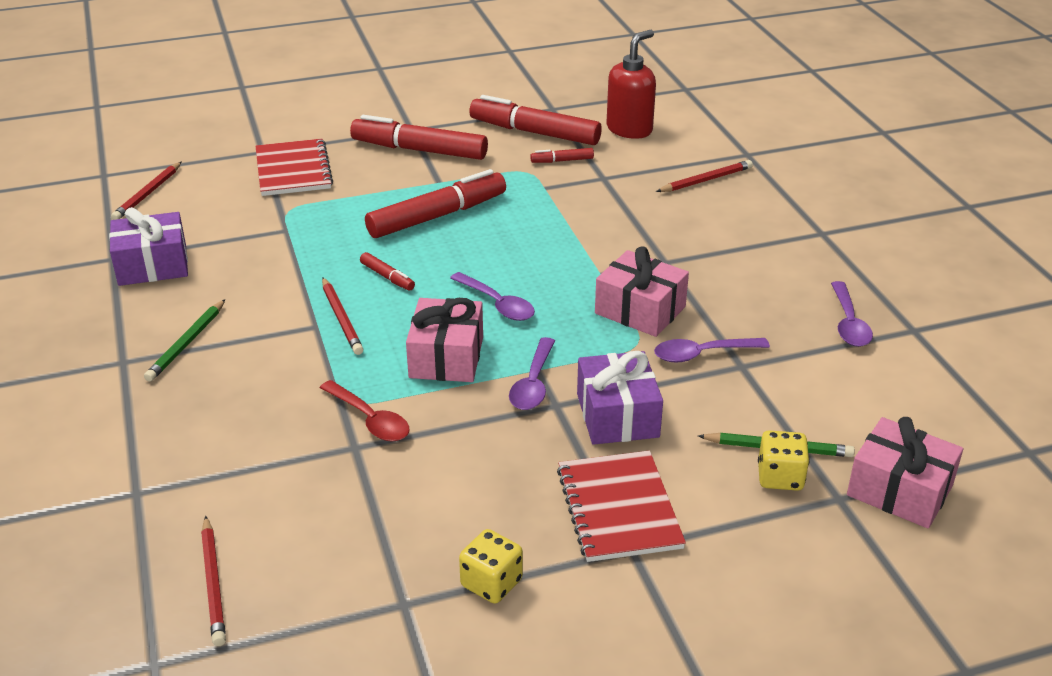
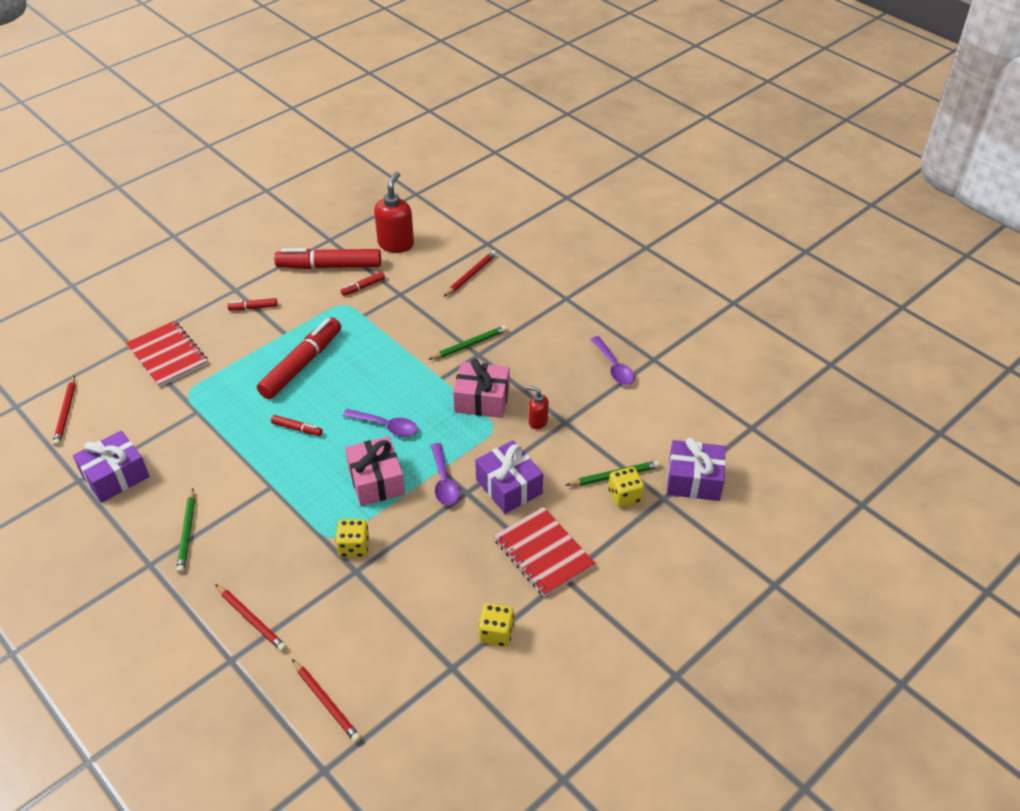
camera: 25 degrees left, 10 degrees up
(341, 319) = (286, 474): red pencil -> red pencil (251, 619)
(370, 419) = (354, 547): red spoon -> yellow dice
(419, 150) = (253, 307): red marker -> red marker, size x0.45
(660, 249) = (469, 345): none -> green pencil
(702, 354) = (537, 421): purple spoon -> red soap dispenser
(899, 490) = (694, 480): pink gift -> purple gift

